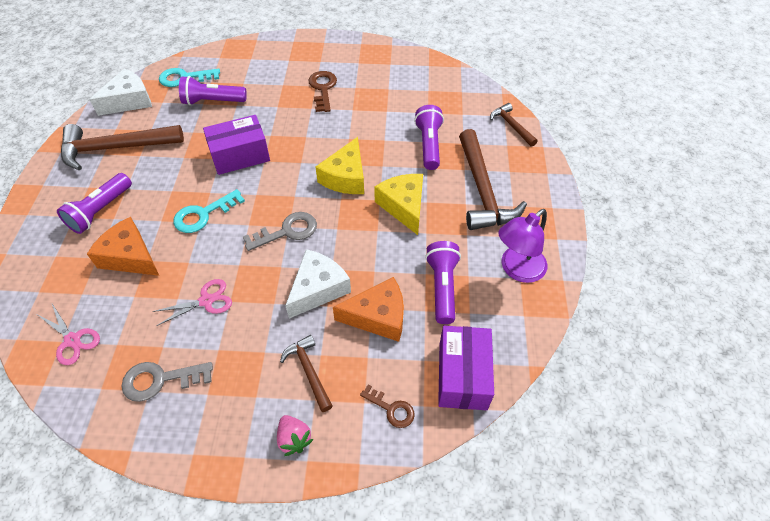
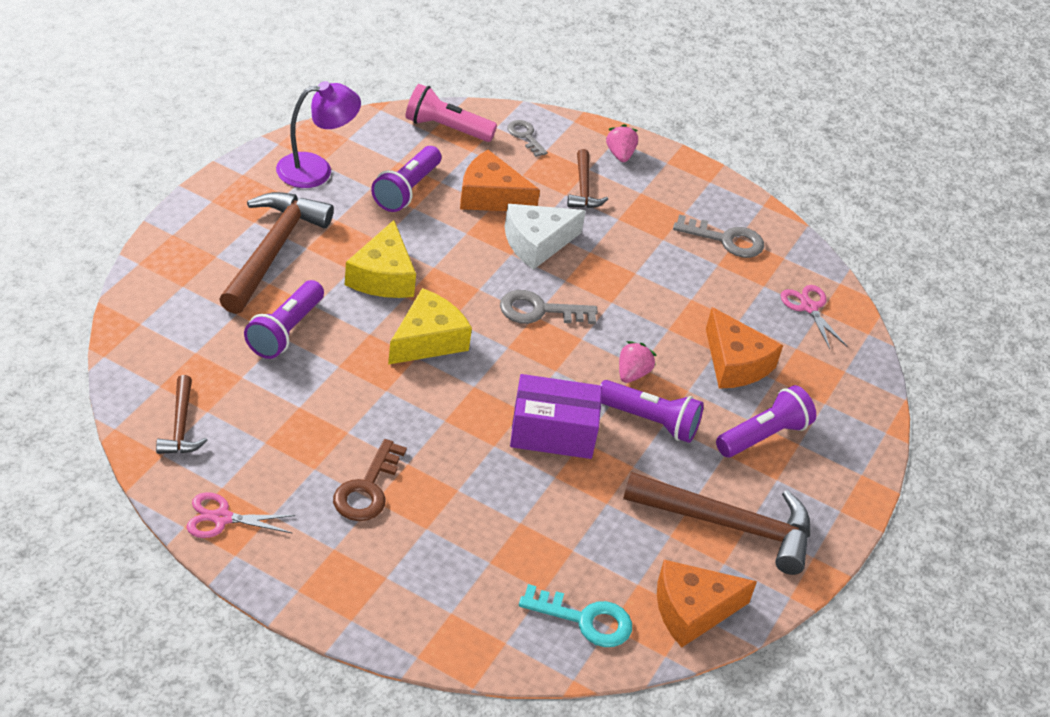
camera: 160 degrees left, 10 degrees down
(129, 101) = (692, 610): white cheese -> orange cheese
(203, 214) = (632, 374): turquoise key -> pink strawberry
(206, 301) = (660, 283): pink scissors -> pink scissors (221, 518)
(212, 101) = (555, 546): purple flashlight -> purple flashlight (650, 421)
(391, 409) = (525, 136): brown key -> grey key
(462, 375) = (446, 128): purple box -> pink flashlight
(511, 126) = (147, 305): brown hammer -> brown hammer (180, 425)

